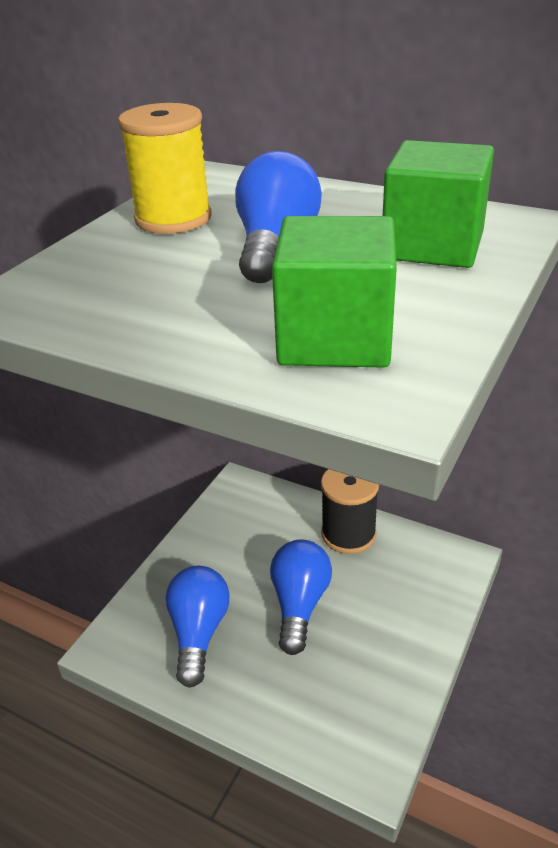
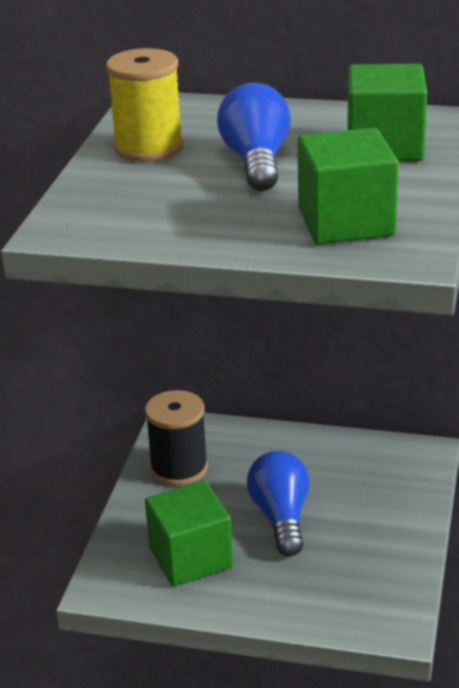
camera: 15 degrees left, 5 degrees down
(198, 632) = (190, 558): blue light bulb -> green cube
(348, 534) = (306, 451): black spool -> black spool (179, 468)

